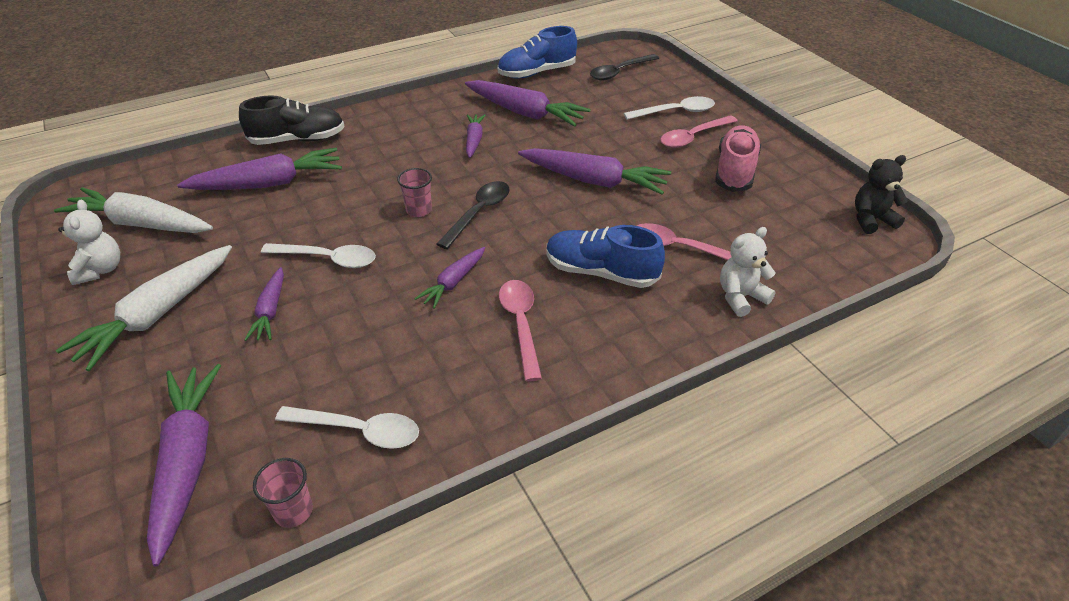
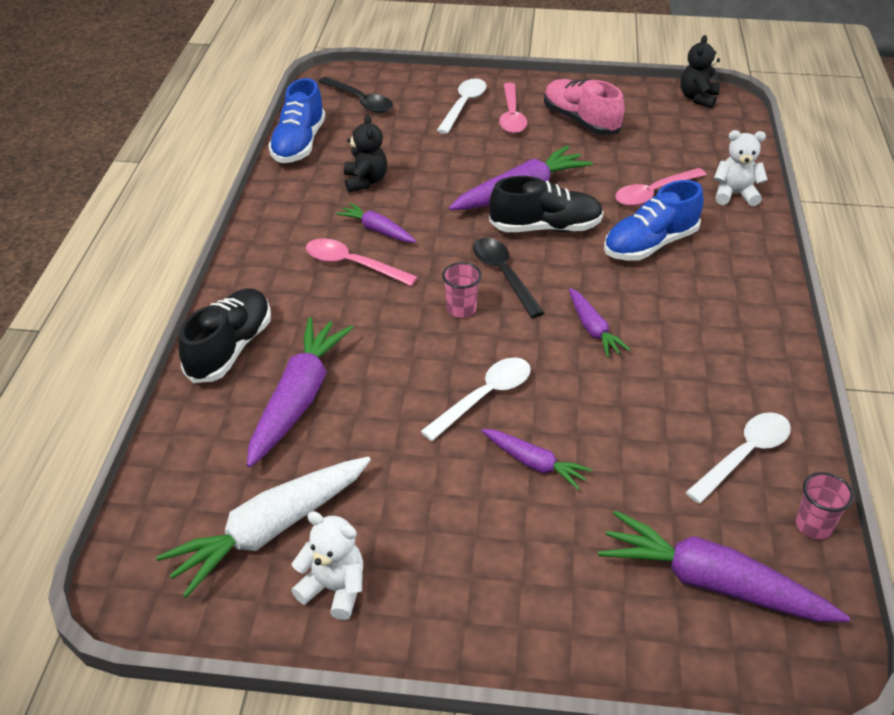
camera: 55 degrees left, 0 degrees up
(158, 314) = (467, 554): white carrot -> none
(520, 324) = (680, 313): pink spoon -> pink spoon (352, 264)
(525, 113) = (365, 181): purple carrot -> black teddy bear
(561, 210) = (545, 227): none -> black shoe
(619, 72) = (360, 101): black spoon -> black spoon turned 45 degrees counterclockwise
(740, 297) = (734, 194): white teddy bear -> white teddy bear turned 90 degrees clockwise

